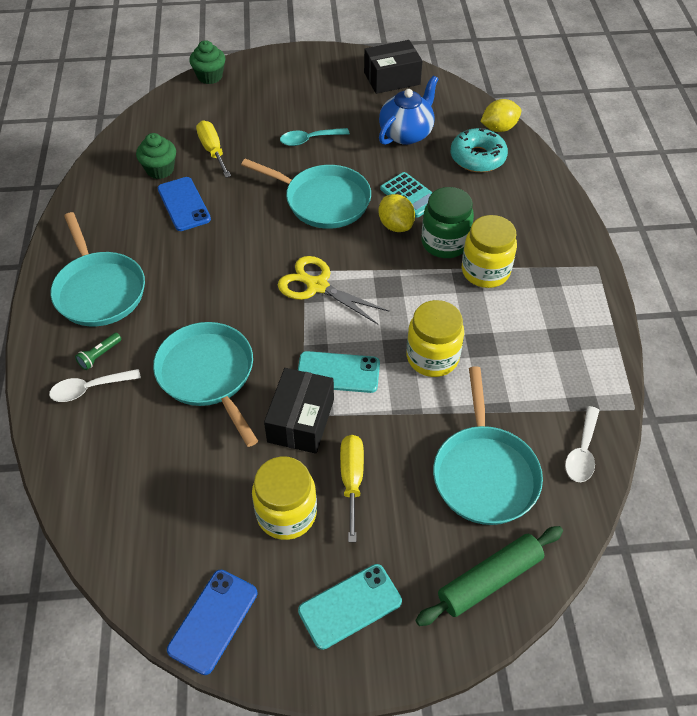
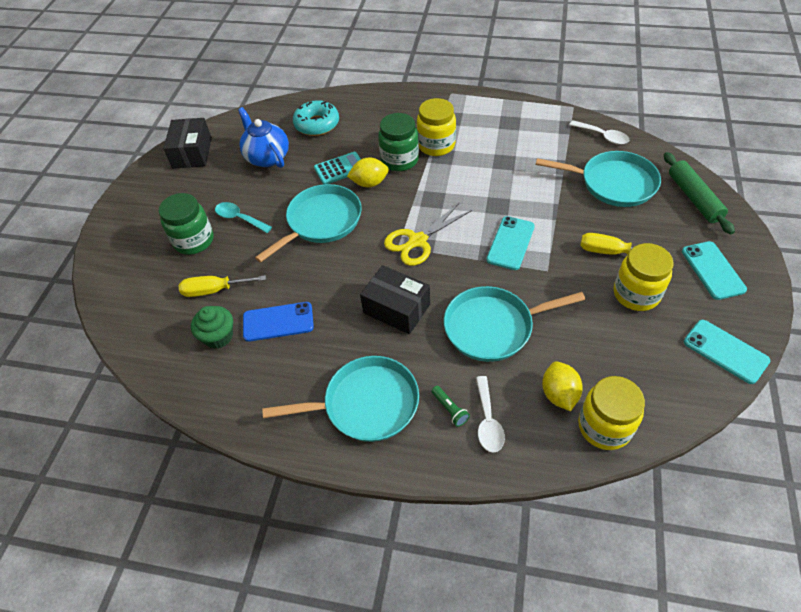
camera: 70 degrees left, 0 degrees up
(210, 76) = (100, 279): green cupcake -> none
(213, 621) = (725, 351): blue phone -> turquoise phone
(271, 118) = (194, 240): none -> green jar
(301, 420) = (552, 272): black box -> black box (396, 308)
(309, 140) = (239, 218): turquoise spoon -> turquoise spoon turned 120 degrees clockwise
(432, 357) = (509, 188): yellow jar -> yellow jar (604, 427)
(499, 128) = (290, 107): yellow lemon -> yellow lemon (559, 394)

